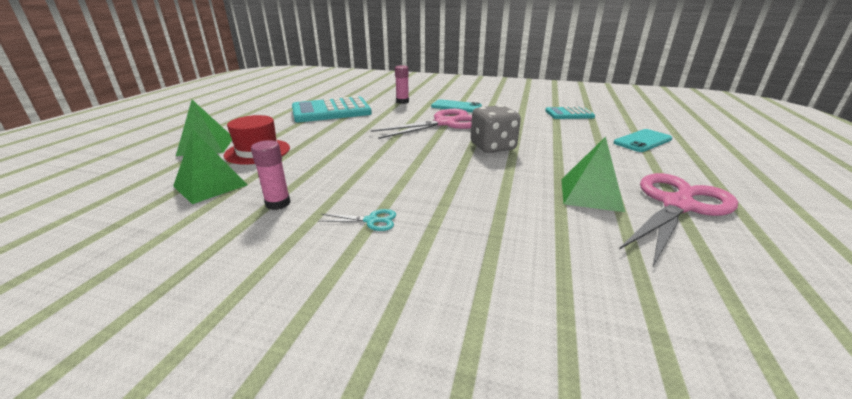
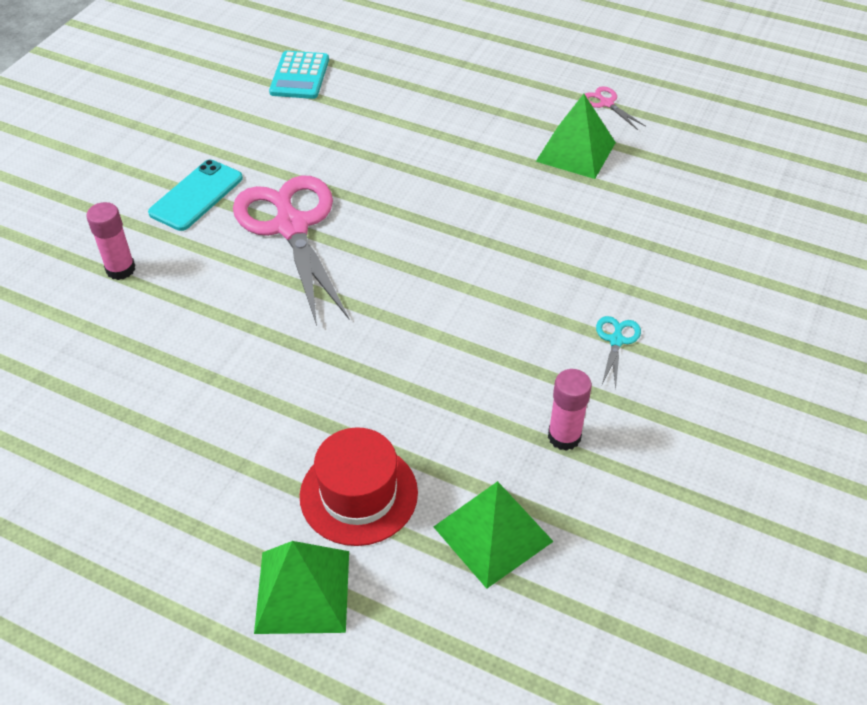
camera: 80 degrees left, 20 degrees up
(331, 111) = (137, 393): turquoise calculator -> none
(493, 147) = (418, 194): grey dice -> none
(642, 141) = (435, 53): turquoise phone -> none
(677, 205) = (606, 103): pink scissors -> pink scissors, size x0.40

